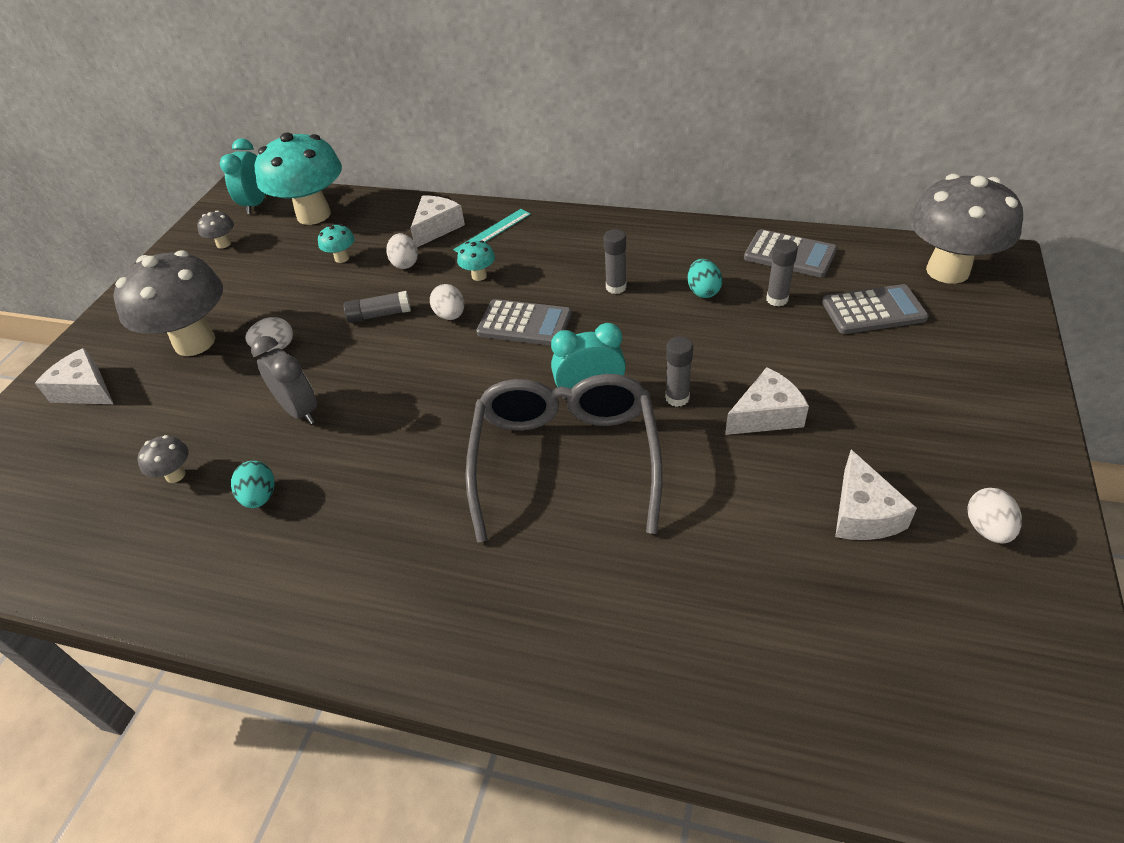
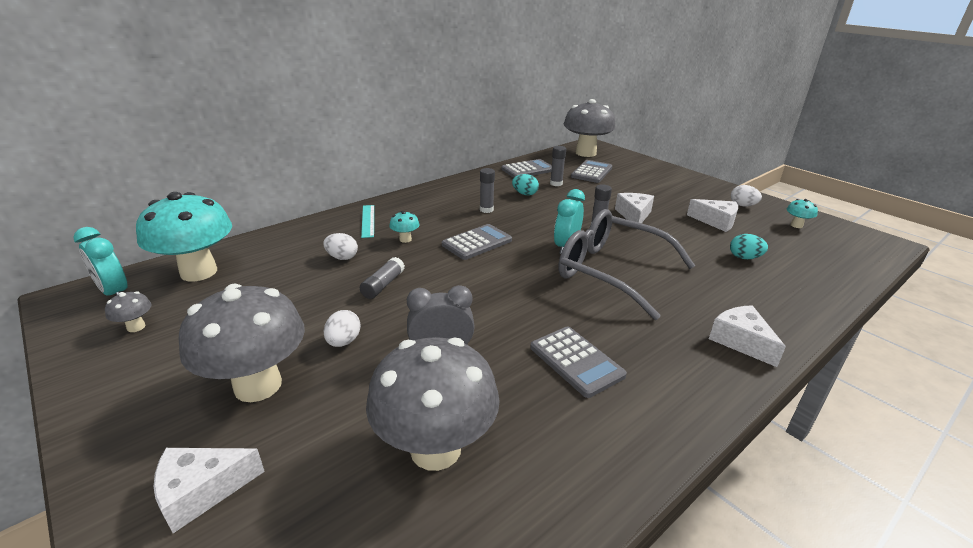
camera: 60 degrees left, 15 degrees down
(175, 475) = (435, 449): grey mushroom -> grey mushroom, size x2.45
(260, 497) = (520, 403): turquoise egg -> turquoise egg (744, 257)
(342, 258) = (284, 278): turquoise mushroom -> turquoise mushroom (796, 225)
(349, 508) = (576, 361): none -> grey calculator
(436, 228) = (325, 235): white cheese -> white cheese (741, 341)
(450, 315) = (429, 261): white egg -> none

